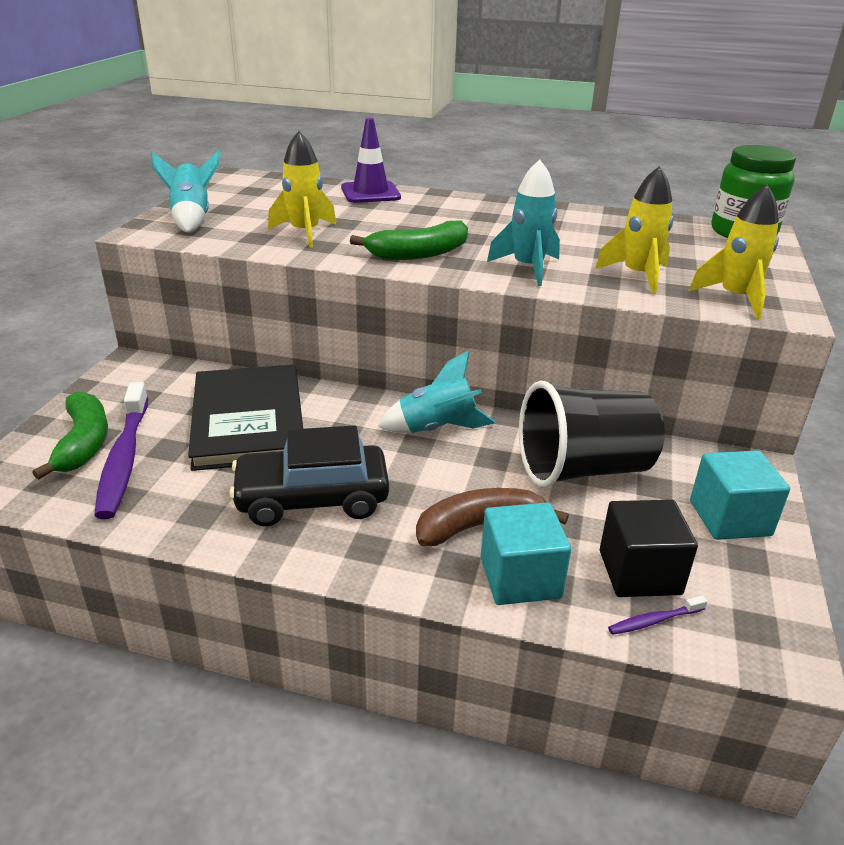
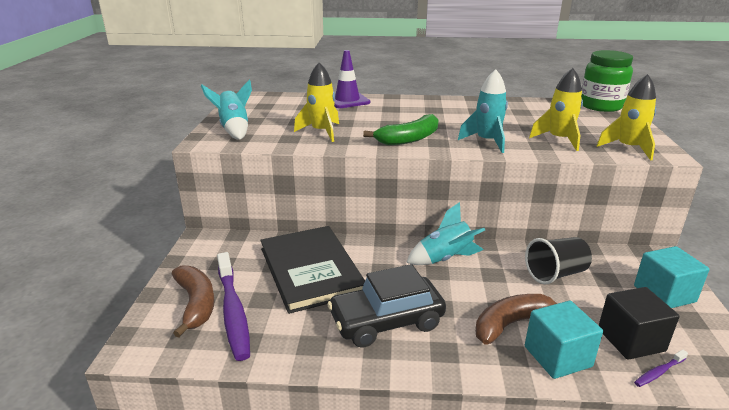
camera: 10 degrees left, 5 degrees down
(83, 443) = (196, 304): green banana -> brown banana
(583, 469) = (555, 274): black cup -> black cup, size x0.64

